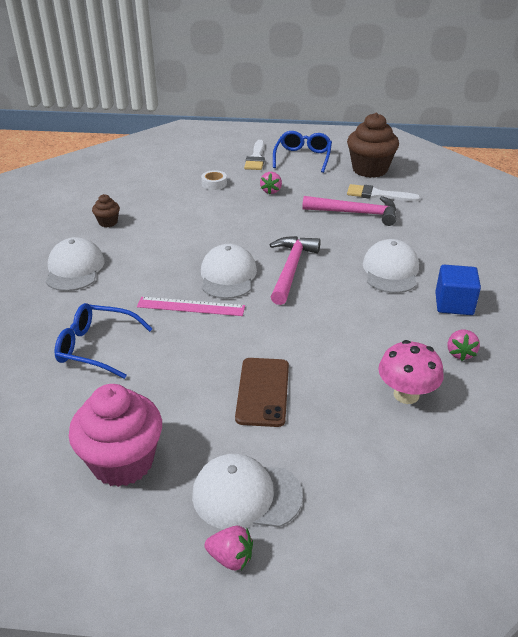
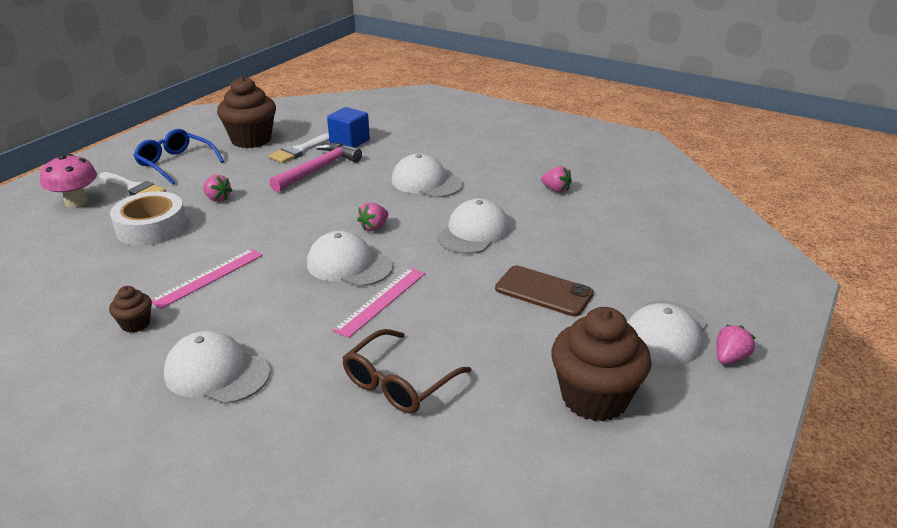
camera: 65 degrees left, 5 degrees down
(96, 347) = (399, 383): blue glasses -> brown glasses
(122, 462) = (594, 398): pink cupcake -> brown cupcake
(172, 226) = (208, 277): none -> pink ruler
(214, 184) = (151, 227): white tape -> white tape, size x2.01
(291, 269) = (374, 227): pink hammer -> pink strawberry
(328, 323) = (473, 232): none -> white cap
(406, 394) = (588, 226): pink mushroom -> pink mushroom (76, 202)
(454, 304) = (495, 172): blue cube -> blue cube (349, 142)

